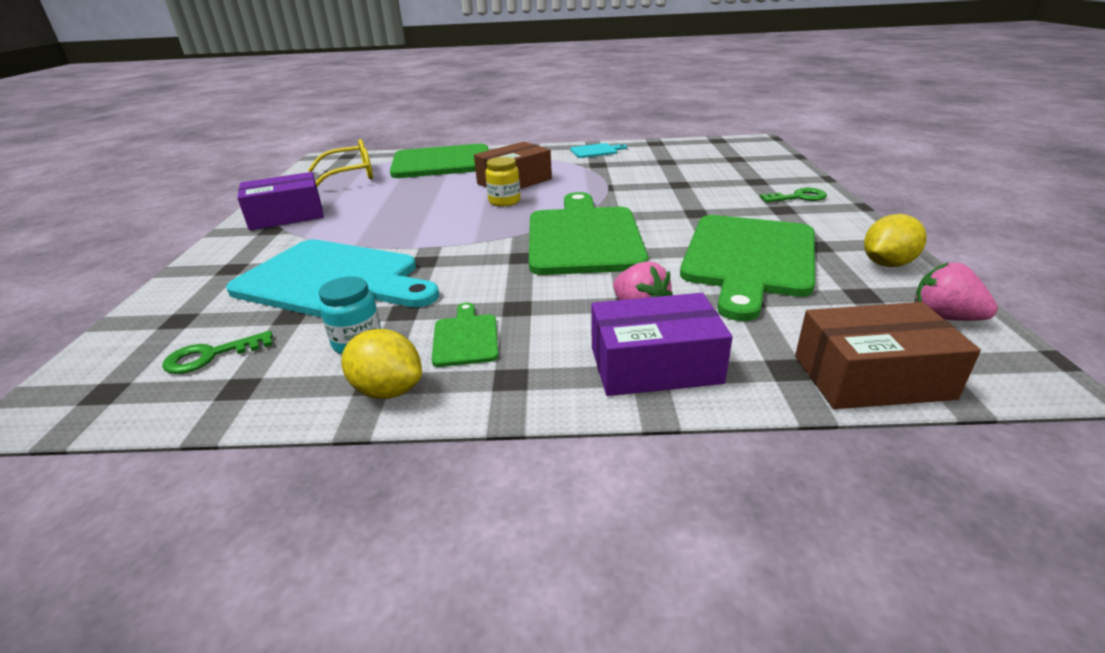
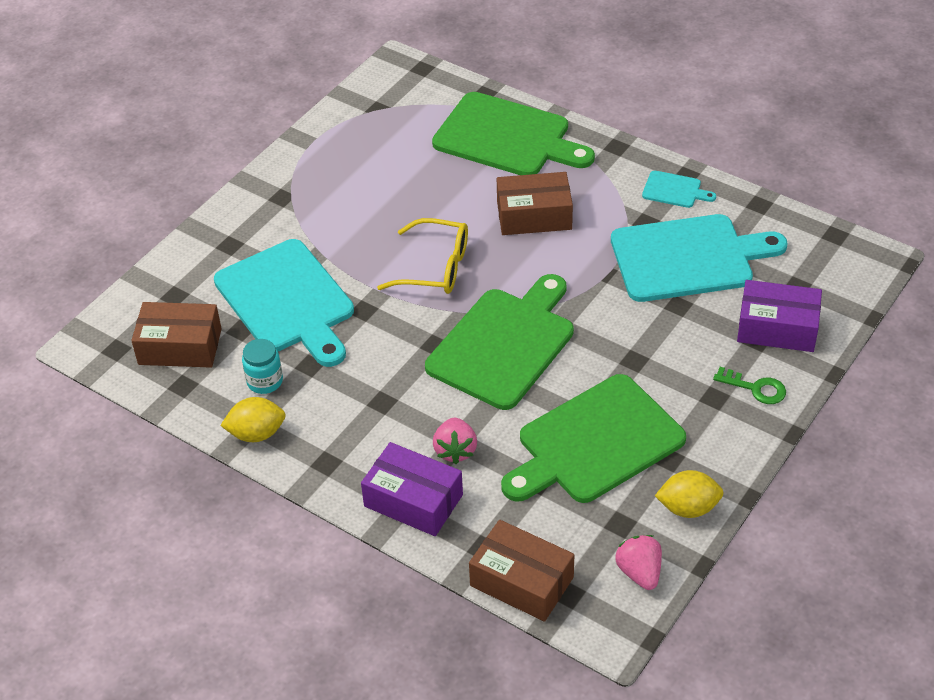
camera: 35 degrees right, 15 degrees up
(211, 356) = (180, 346): green key -> brown box
(286, 216) = (304, 178): purple box -> purple box (777, 328)
(351, 176) = (398, 121): yellow glasses -> yellow glasses (436, 268)
(388, 390) = (256, 433): yellow lemon -> yellow lemon turned 75 degrees counterclockwise
(465, 338) = (328, 414): green cutting board -> none
(504, 201) = (493, 250): yellow jar -> none
(650, 168) = (688, 258): none -> turquoise cutting board

